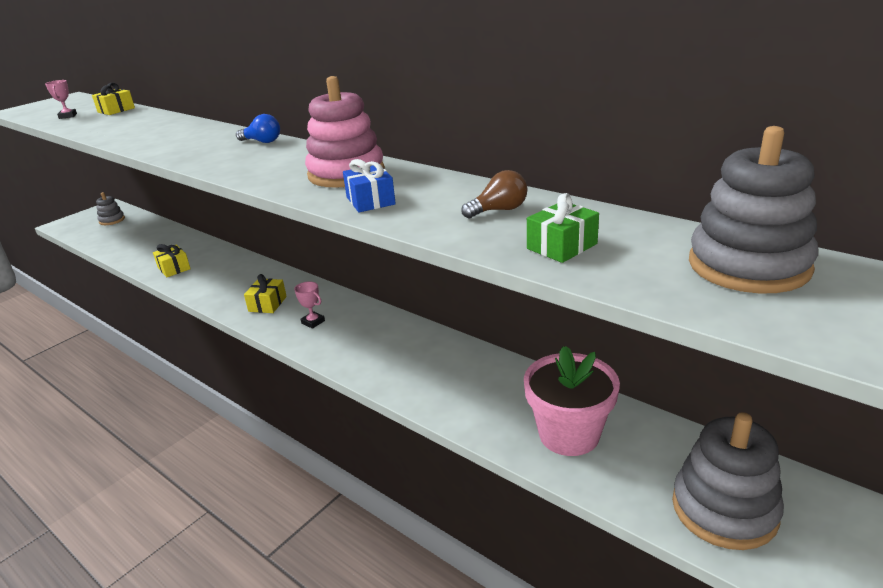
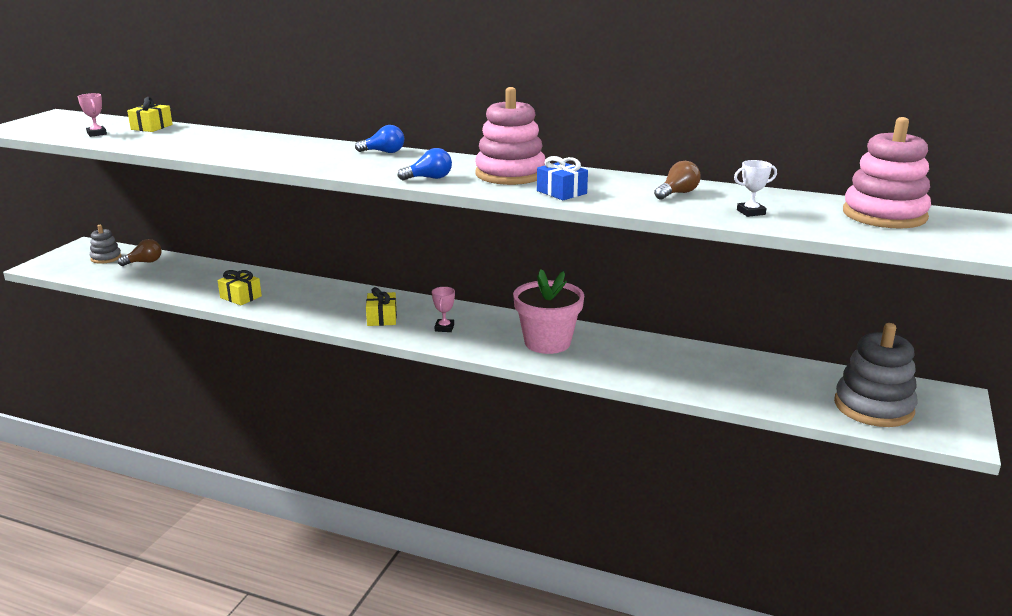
camera: 20 degrees left, 5 degrees down
(134, 226) = (144, 262): none -> brown light bulb
(262, 175) = (429, 178): none -> blue light bulb
(313, 322) = (444, 328): pink trophy -> pink trophy turned 75 degrees clockwise
(562, 246) = (751, 212): green gift -> white trophy
(569, 434) = (736, 380): pink flower pot -> pink flower pot (547, 342)
(748, 265) = (884, 215): grey stacking toy -> pink stacking toy

